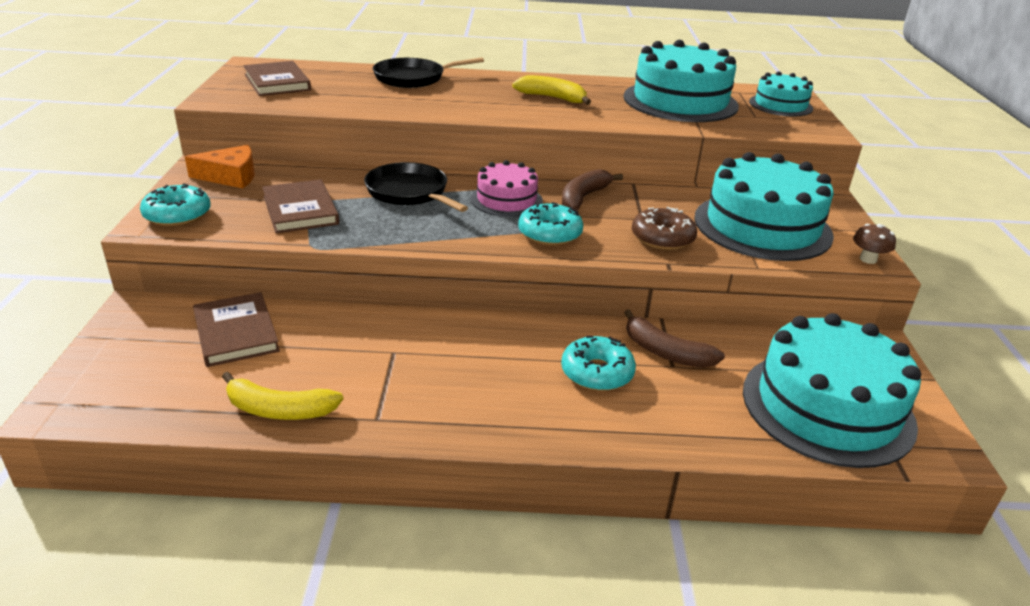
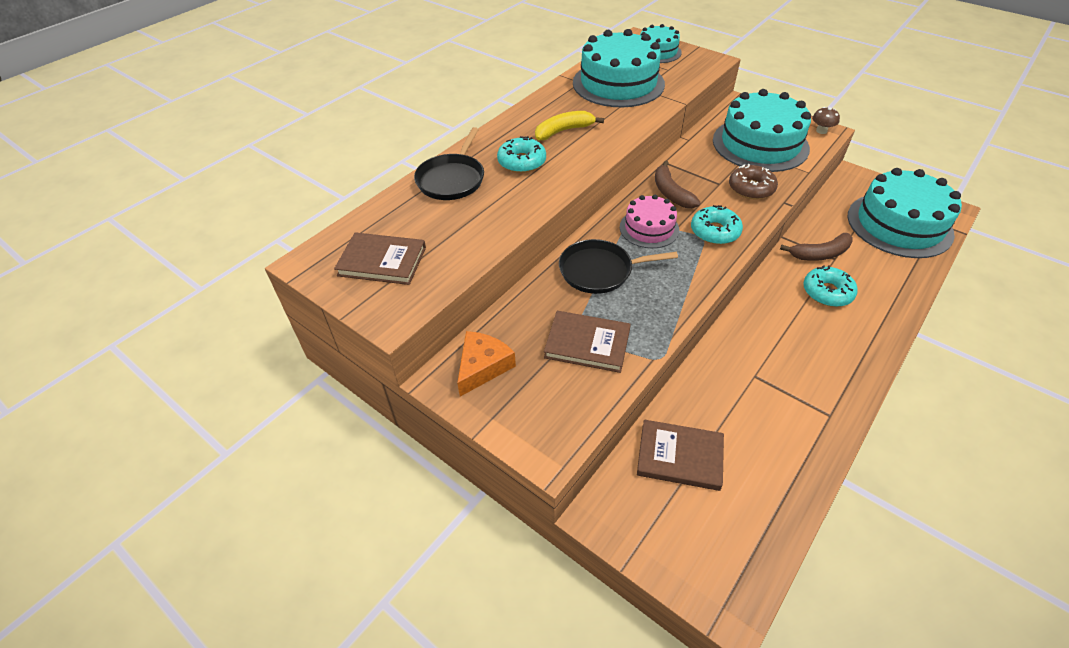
camera: 50 degrees left, 15 degrees up
(177, 215) = (539, 427): turquoise donut -> turquoise donut (522, 162)
(279, 410) = (797, 464): yellow banana -> none

